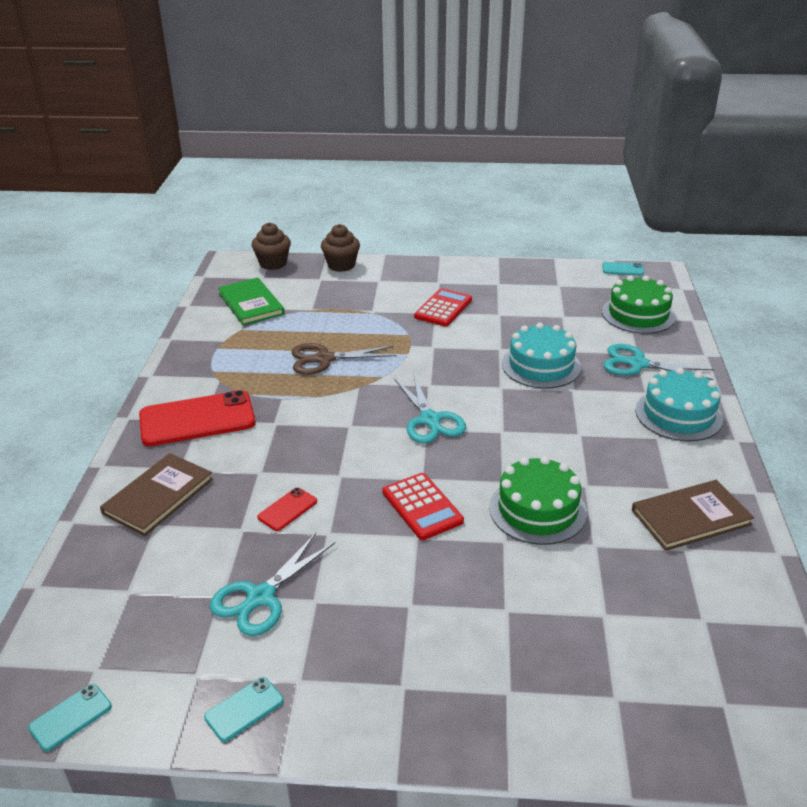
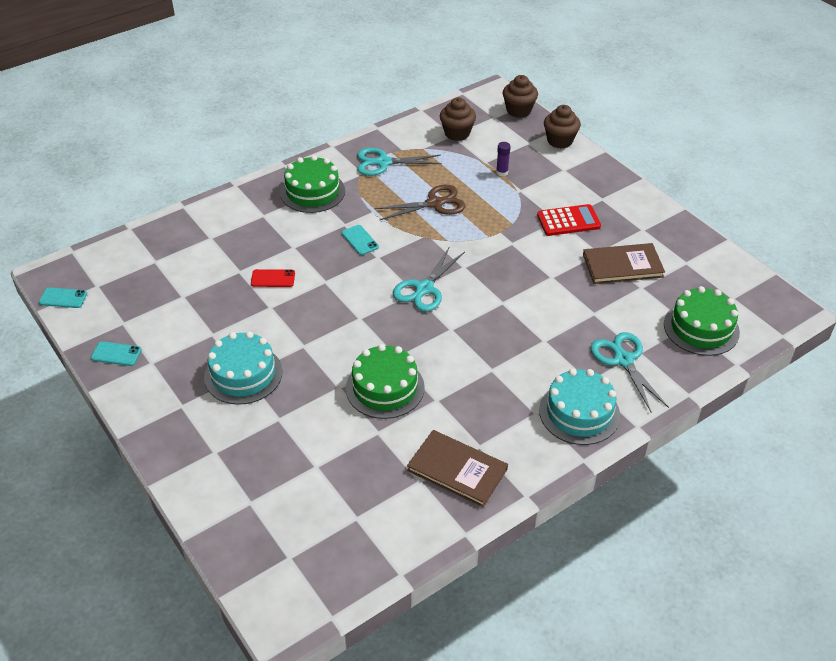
camera: 50 degrees right, 10 degrees up
(158, 496) = (232, 222): brown book -> brown book (622, 265)
(197, 419) = (312, 192): red phone -> green cake
(251, 304) = (457, 133): green book -> brown cupcake
(261, 597) = (195, 312): turquoise scissors -> turquoise scissors (383, 163)
(324, 359) = (434, 203): brown scissors -> brown scissors turned 120 degrees clockwise
(337, 308) = (502, 172): none -> purple glue stick
(422, 507) = (333, 333): red calculator -> none
(541, 365) = (555, 309): turquoise cake -> turquoise cake (243, 374)
(622, 269) = (766, 286): turquoise phone -> turquoise phone (360, 240)

